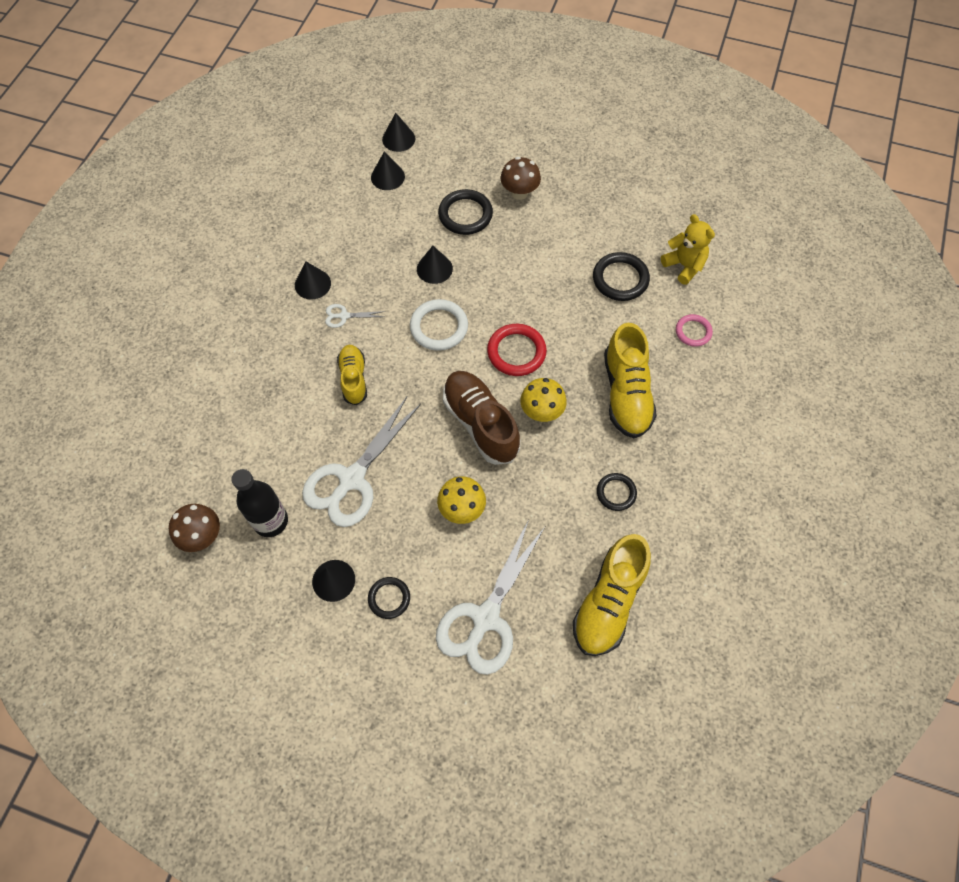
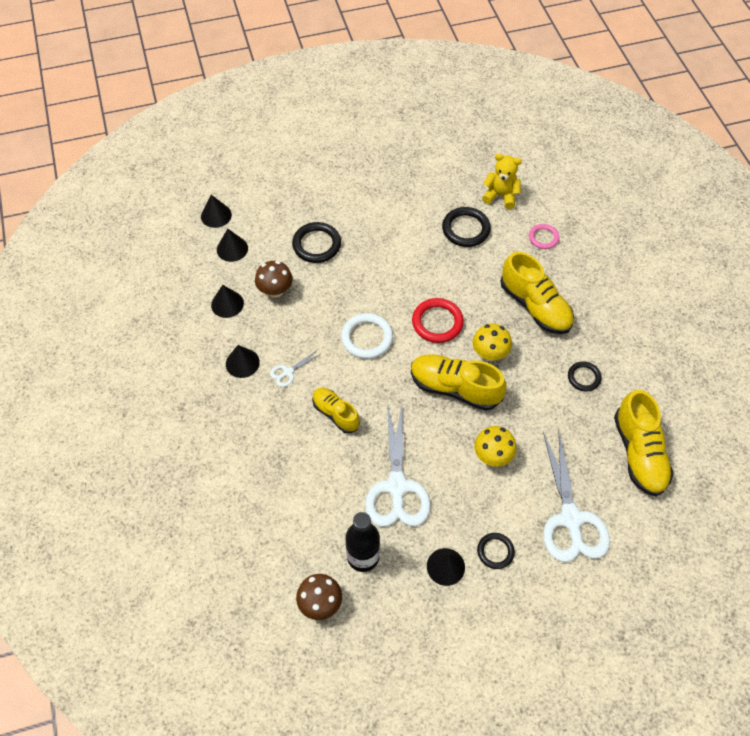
camera: 35 degrees left, 5 degrees down
(434, 268) = (327, 297): black cone -> black cone (227, 304)
(480, 423) = (455, 388): brown shoe -> yellow shoe
(519, 193) = (343, 207): brown mushroom -> brown mushroom (275, 291)

